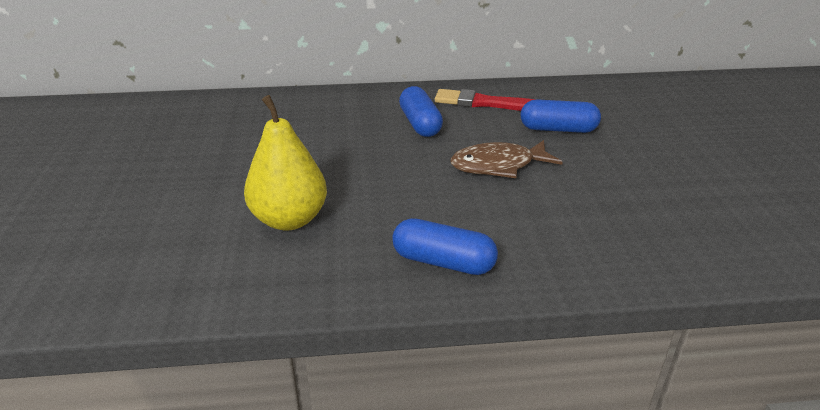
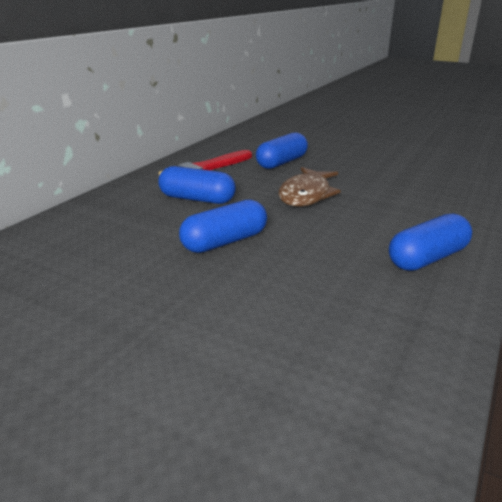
camera: 55 degrees left, 5 degrees down
(289, 219) = (286, 312): yellow pear -> none
(363, 162) = (225, 242): none -> blue capsule

